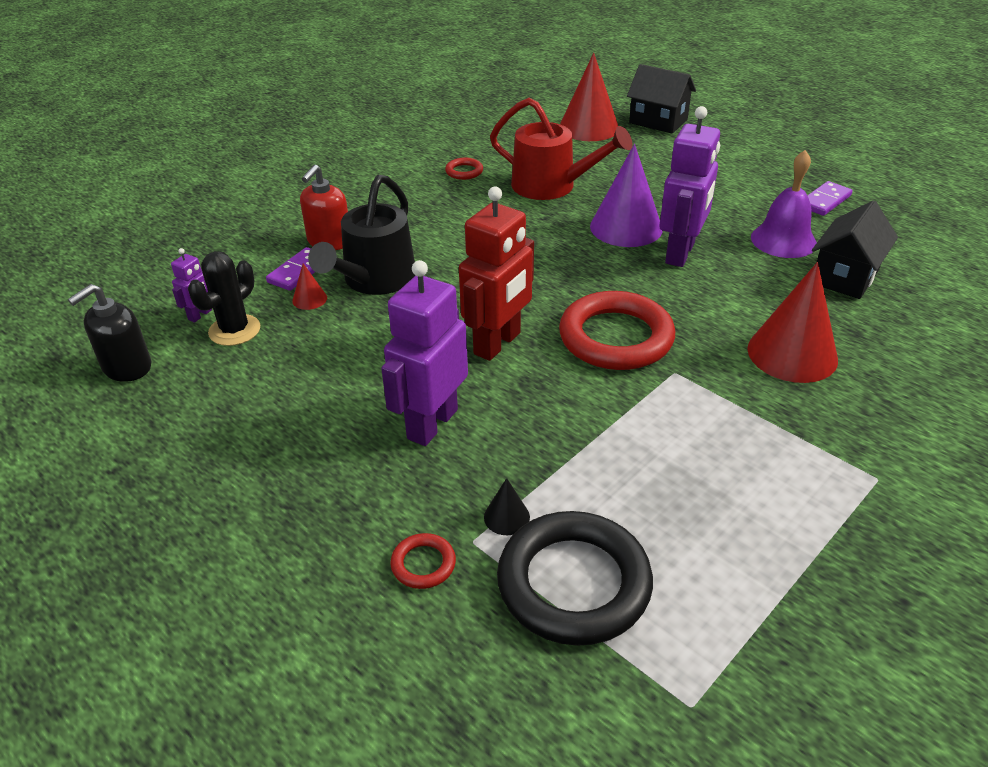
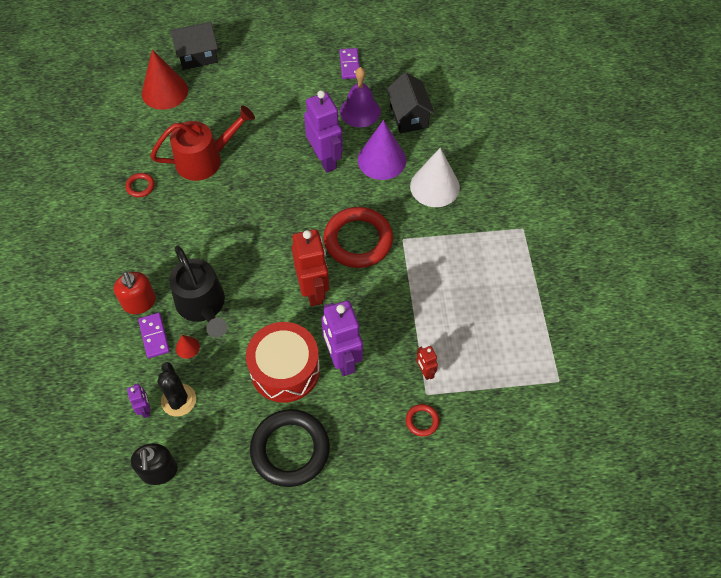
camera: 50 degrees left, 20 degrees up
(361, 384) = (285, 369): none -> red drum
(506, 517) = (425, 372): black cone -> red robot
(574, 583) = (478, 374): black ring -> black ring (290, 449)
(626, 227) = (280, 161): purple cone -> purple cone (381, 160)
(792, 354) = (434, 186): red cone -> white cone

